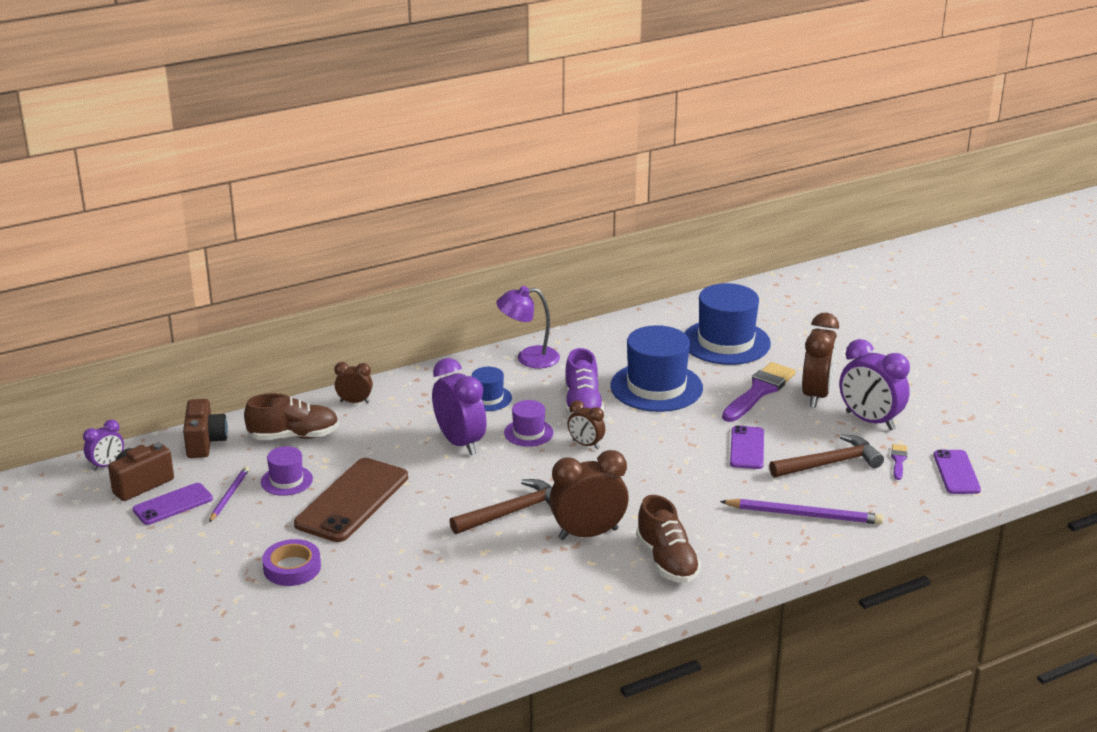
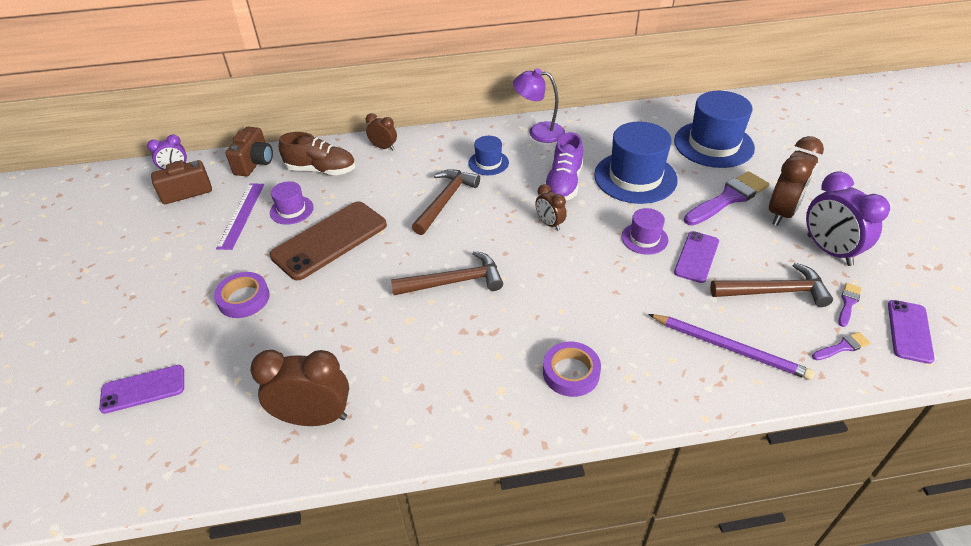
camera: 20 degrees right, 15 degrees up
(173, 504) = (196, 215): purple phone -> purple phone (143, 389)
(229, 495) = (241, 215): purple pencil -> purple ruler
(460, 443) = (445, 201): purple clock -> brown hammer
(528, 433) = (506, 202): purple hat -> purple hat (644, 238)
(588, 534) = (510, 322): brown clock -> brown clock (314, 417)
(667, 561) = (571, 372): brown shoe -> purple tape
(902, 495) = (842, 347): none -> purple brush

